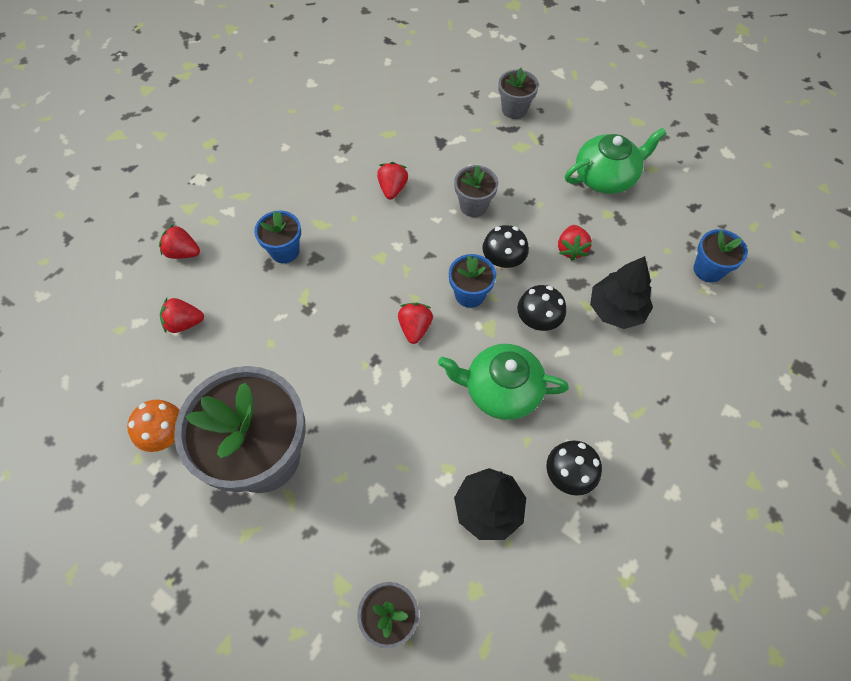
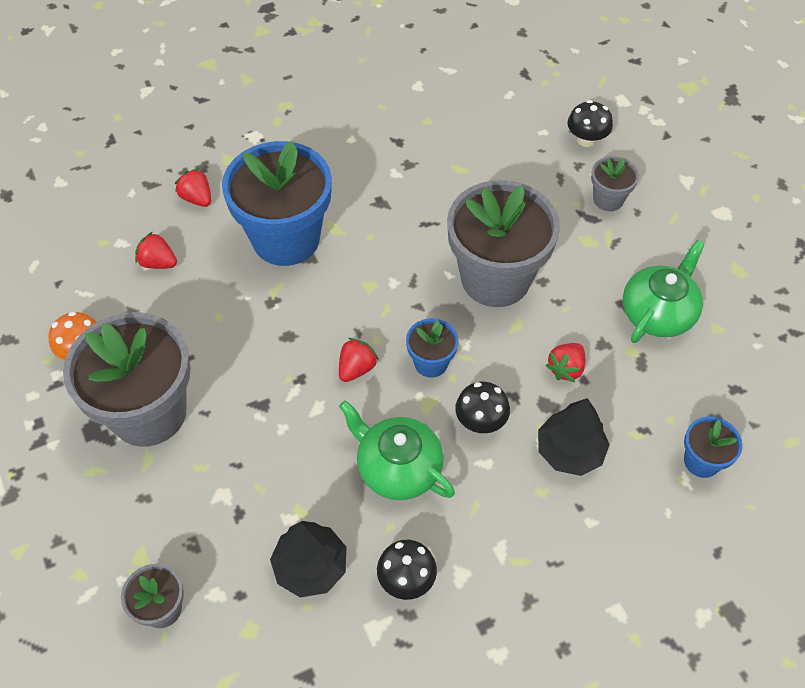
camera: 30 degrees right, 5 degrees down
(285, 251) = (286, 238): blue flower pot -> blue flower pot, size x2.17
(392, 189) = (426, 225): red strawberry -> none
(473, 206) = (495, 278): grey flower pot -> grey flower pot, size x2.17
(503, 261) = (486, 347): black mushroom -> black mushroom (586, 140)
(605, 177) = (658, 313): green teapot -> green teapot turned 60 degrees counterclockwise

